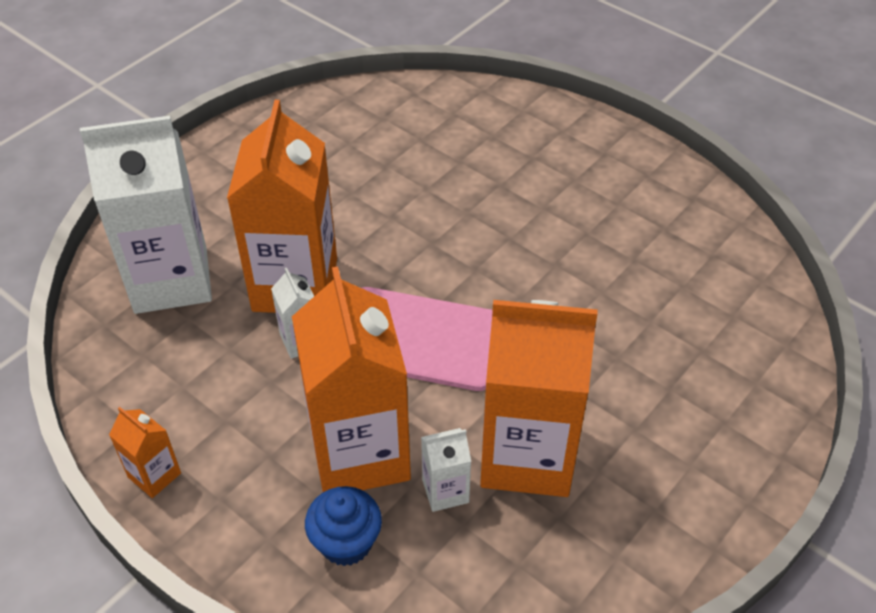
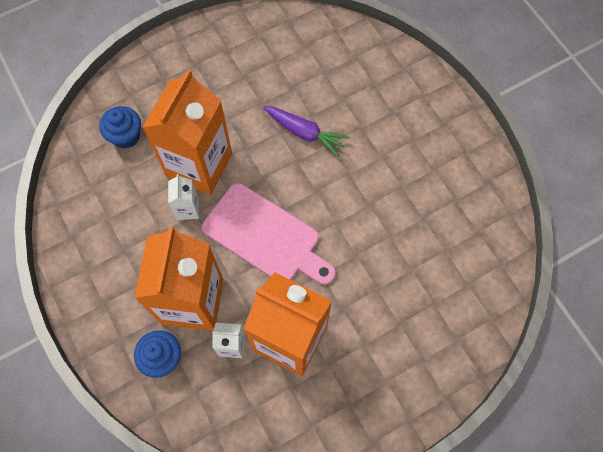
camera: 20 degrees right, 20 degrees up
(154, 475) = (72, 274): orange carton -> none
(171, 280) = (126, 136): white carton -> blue cupcake
(427, 209) = (305, 133): none -> purple carrot

